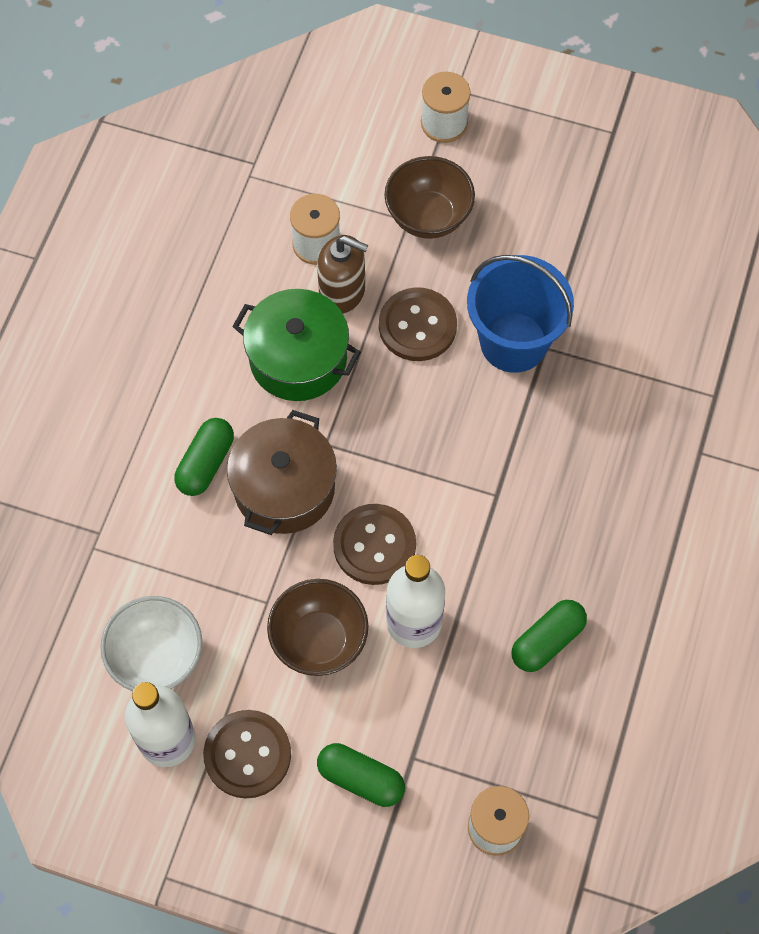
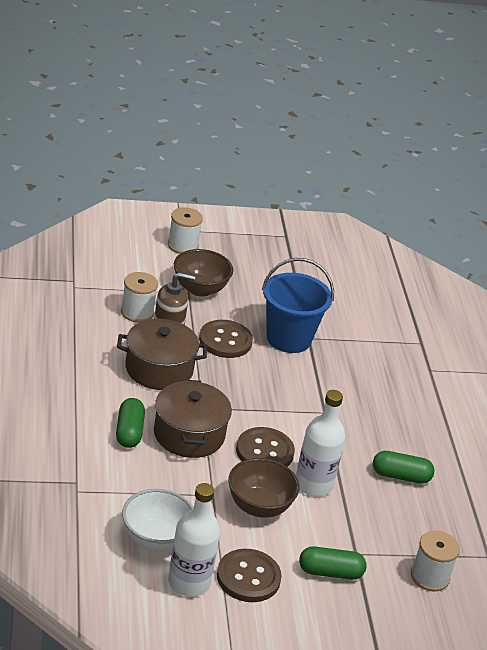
camera: 30 degrees left, 30 degrees down
(298, 359) = (159, 369): green pot -> brown pot
(547, 641) = (400, 476): green capsule -> green capsule turned 75 degrees clockwise

